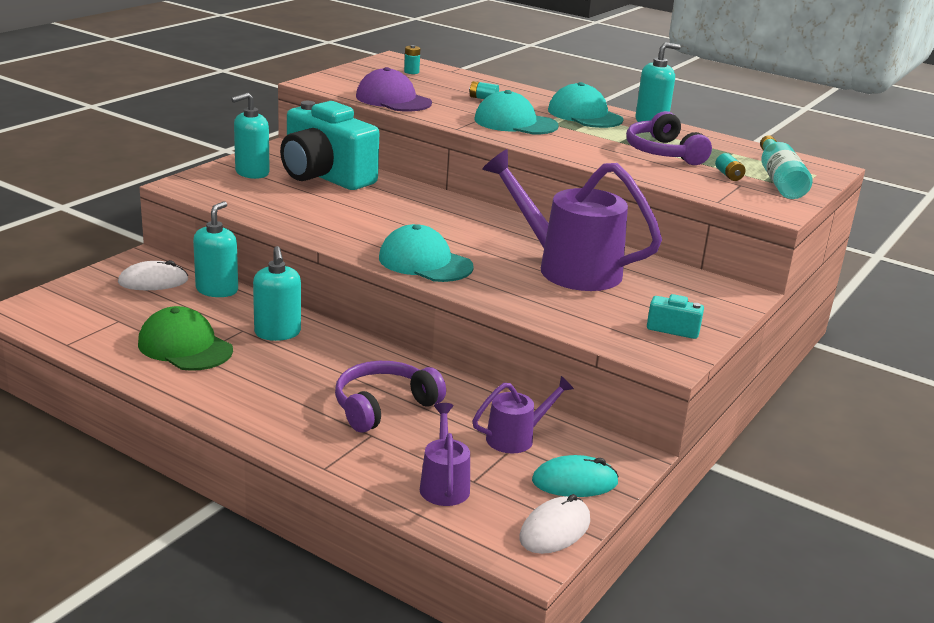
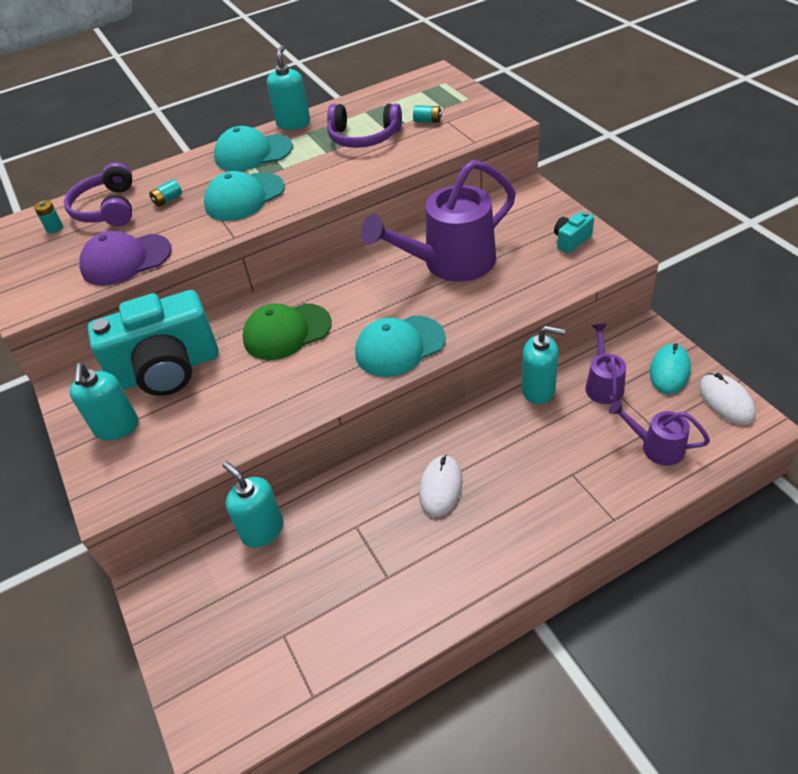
camera: 55 degrees left, 20 degrees up
(153, 281) = (211, 585): white mouse -> white mouse (441, 487)
(185, 347) = (367, 582): green cap -> green cap (287, 332)
(277, 333) = (374, 499): turquoise soap dispenser -> turquoise soap dispenser (538, 389)
(383, 406) = (531, 453): purple headphones -> purple headphones (107, 208)
(779, 180) = (448, 101): turquoise bottle -> none

